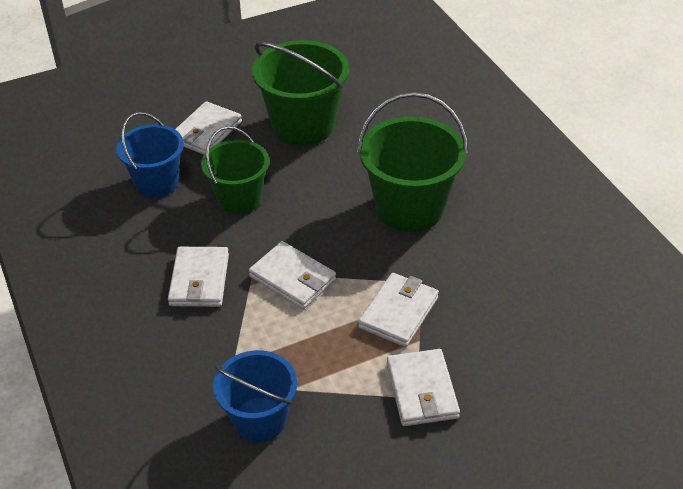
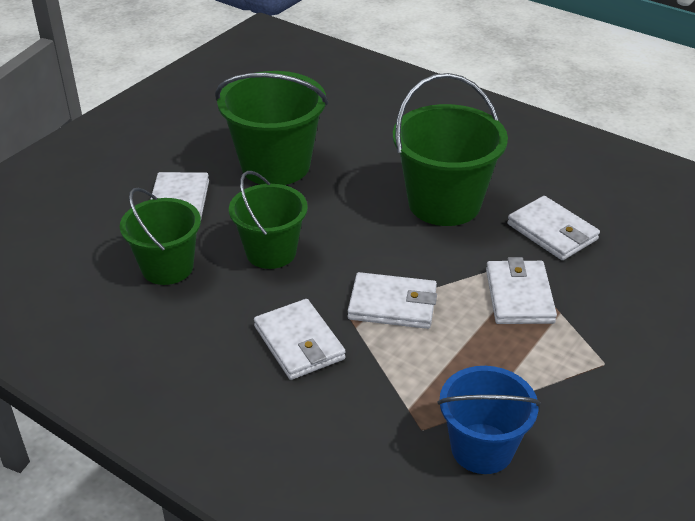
camera: 30 degrees left, 5 degrees down
(157, 182) = (167, 267): blue bucket -> green bucket
(422, 390) = (604, 355): white wallet -> white wallet (552, 232)

